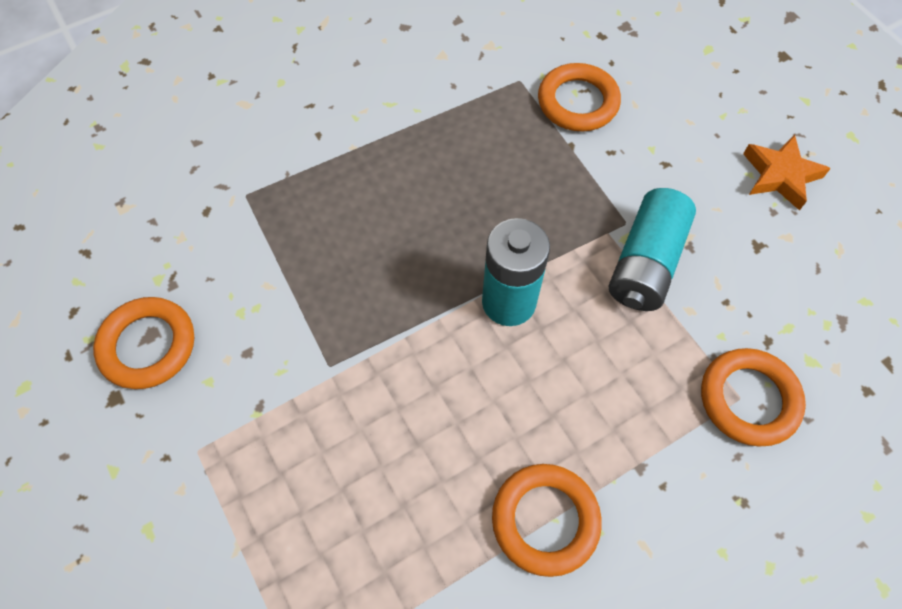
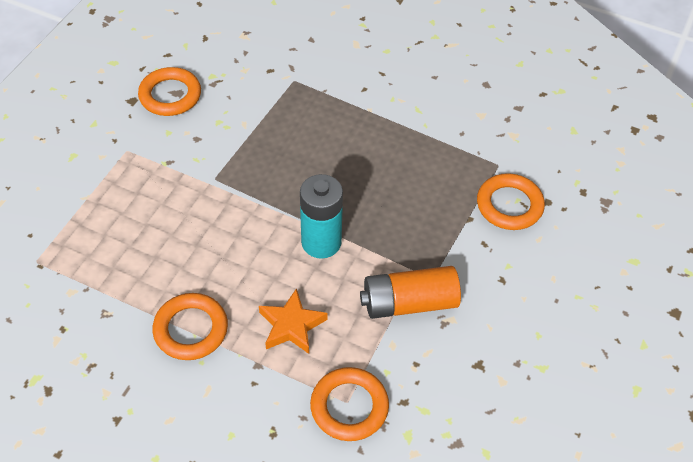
camera: 55 degrees right, 10 degrees down
(646, 263) = (409, 303): turquoise battery -> orange battery
(780, 175) = (553, 354): orange star -> orange star (291, 325)

